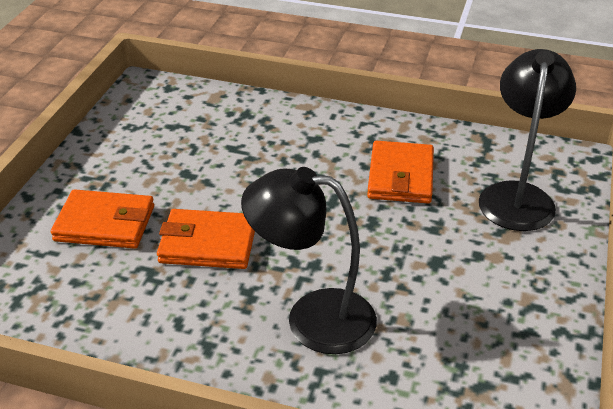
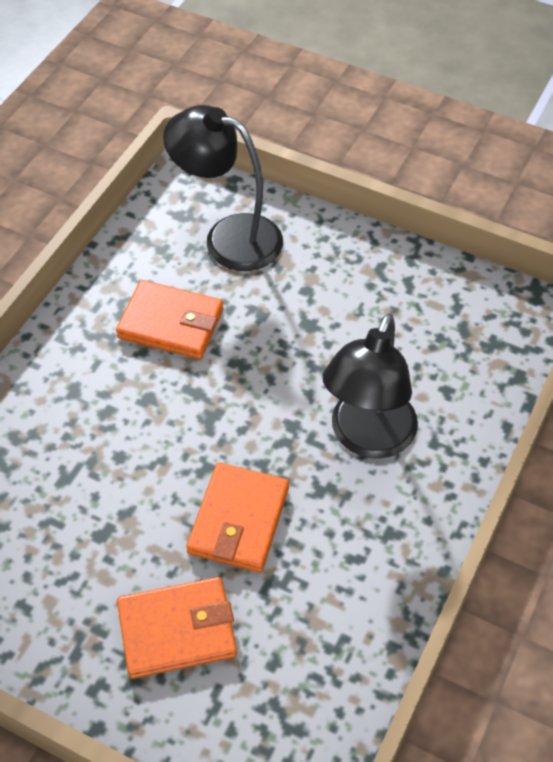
camera: 80 degrees left, 15 degrees up
(105, 224) = (177, 630): orange wallet -> orange wallet turned 60 degrees clockwise

